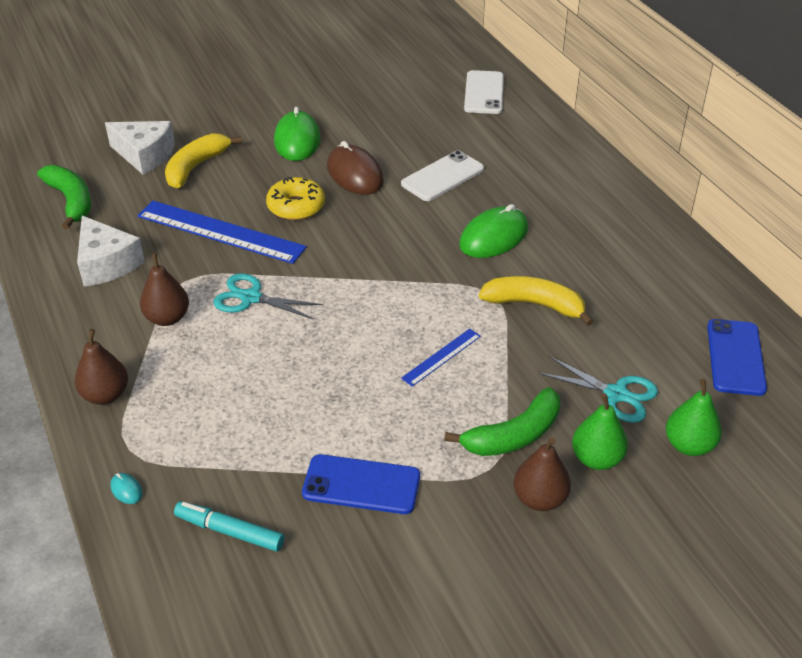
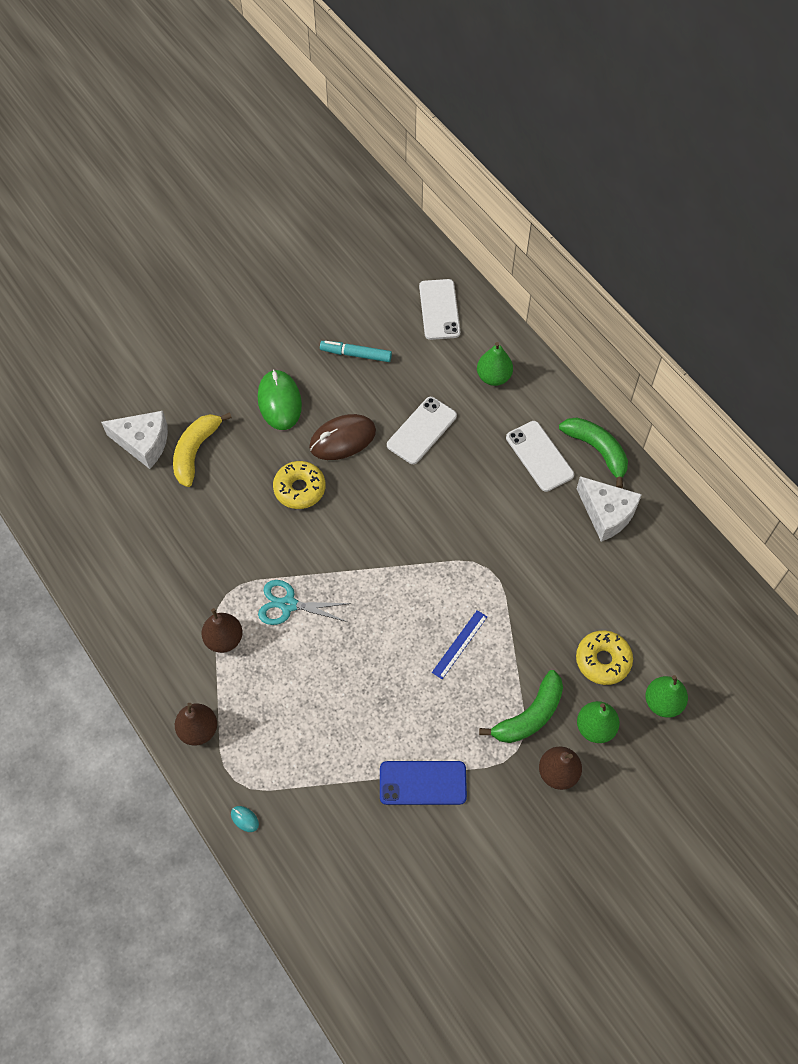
camera: 10 degrees left, 20 degrees up
(71, 201) = (95, 513): green banana -> green banana (597, 450)
(107, 264) = (152, 585): white cheese -> white cheese (606, 514)
(220, 232) = (241, 531): blue ruler -> none
(230, 531) = (334, 843): turquoise marker -> turquoise marker (356, 354)
(355, 174) = (342, 439): brown mouse -> brown mouse turned 75 degrees counterclockwise
(493, 237) = (479, 500): green mouse -> none
(530, 145) = (493, 377): none -> green pear
(534, 305) = (525, 574): yellow banana -> none
(569, 210) = (539, 456): none -> white phone
(616, 394) = (603, 660): turquoise scissors -> yellow donut
(735, 357) = (691, 606): blue phone -> none

